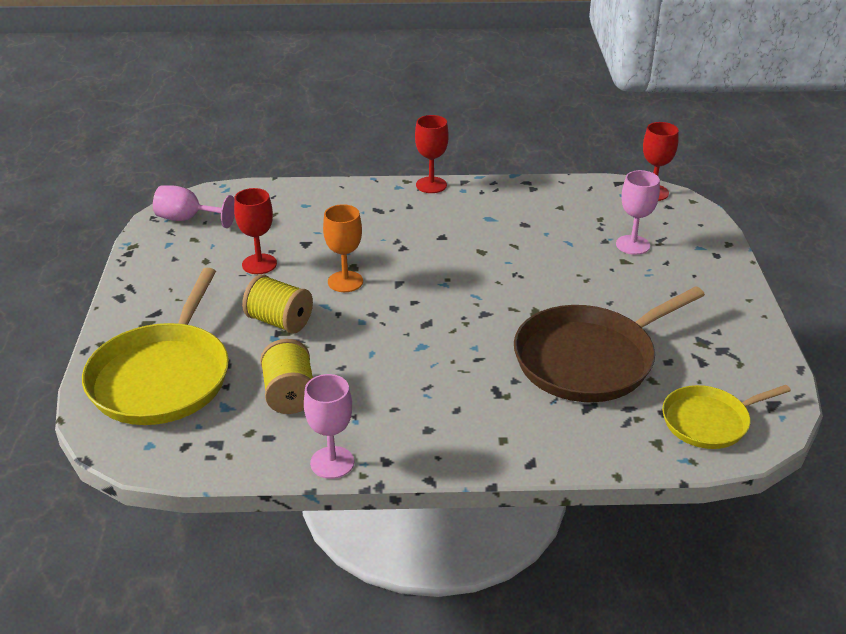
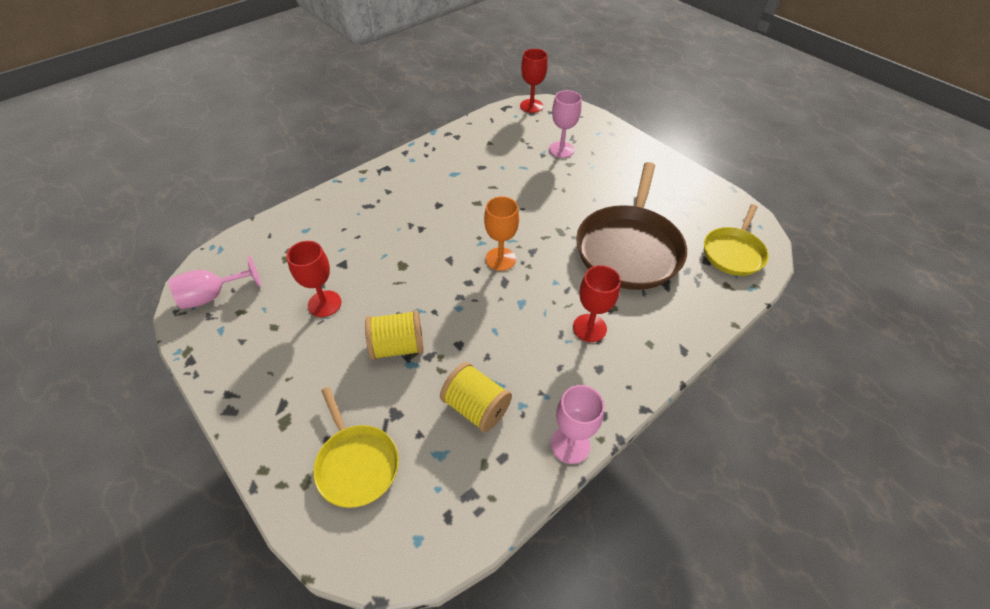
camera: 40 degrees left, 15 degrees up
(163, 377) = (356, 463): yellow pan -> yellow pan, size x0.58
(345, 282) = (410, 281): orange goblet -> orange goblet (500, 259)
(431, 185) = (385, 166): red goblet -> red goblet (589, 328)

